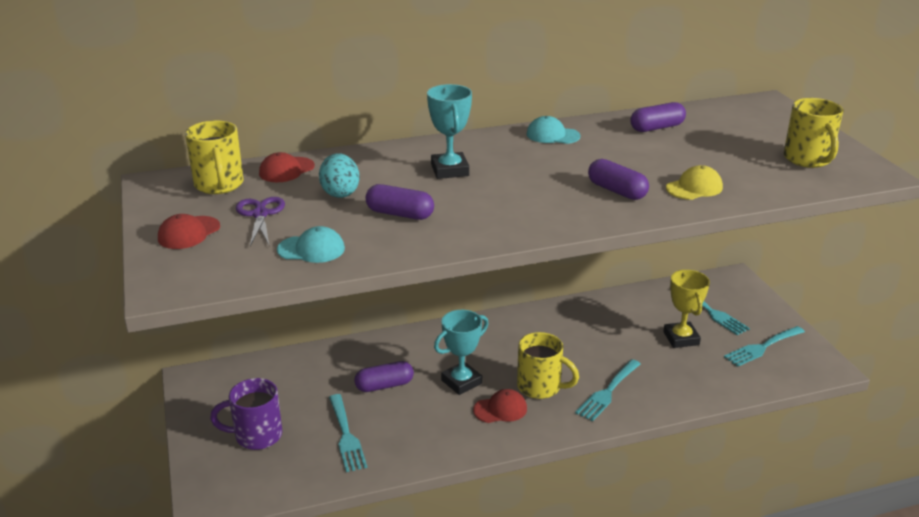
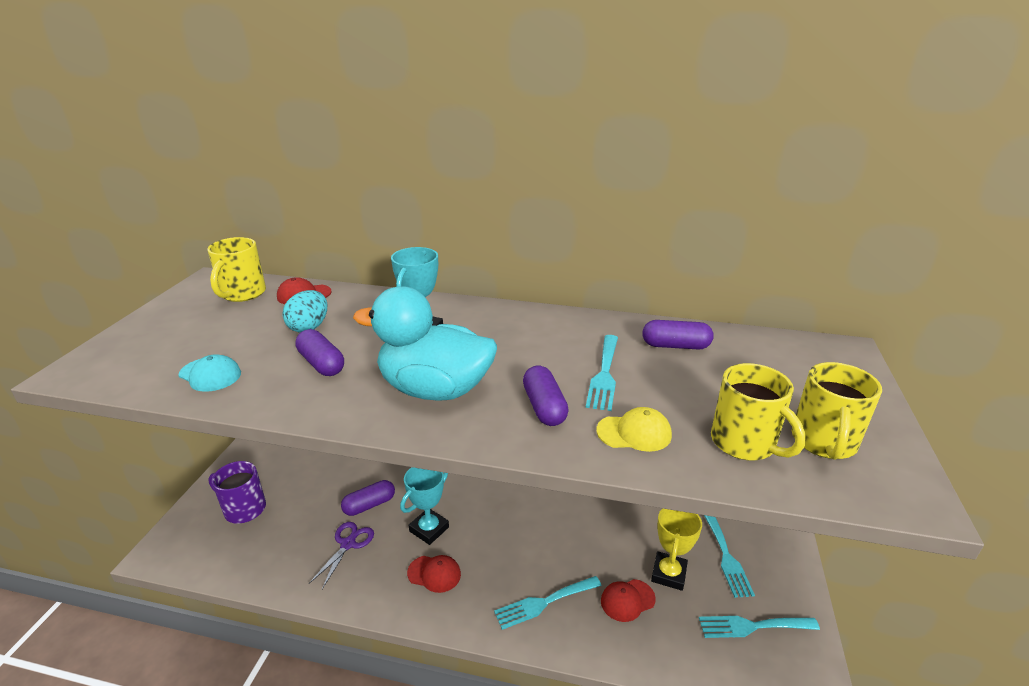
camera: 30 degrees right, 0 degrees up
(189, 233) = (161, 328): red cap -> red cap (627, 600)
(260, 214) = (228, 328): purple scissors -> purple scissors (348, 544)
(346, 436) = (298, 540): turquoise fork -> turquoise fork (604, 375)
(384, 385) = (369, 505): purple capsule -> purple capsule turned 45 degrees counterclockwise
(461, 382) = (429, 529): turquoise trophy -> turquoise trophy turned 45 degrees counterclockwise
(522, 204) = (435, 390): none -> turquoise duck
(540, 387) = (488, 566): yellow mug -> yellow mug (744, 443)
(552, 135) = (558, 324): turquoise cap -> none

